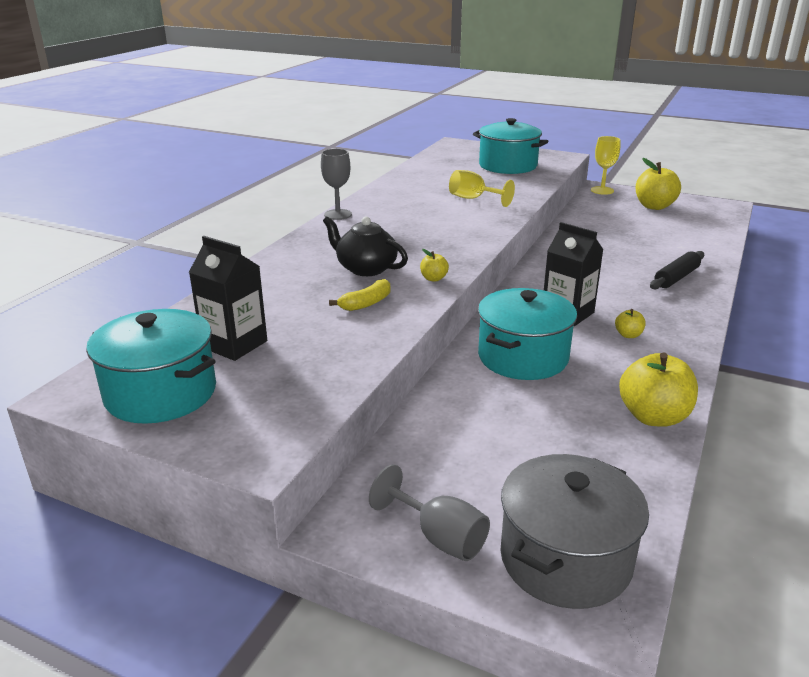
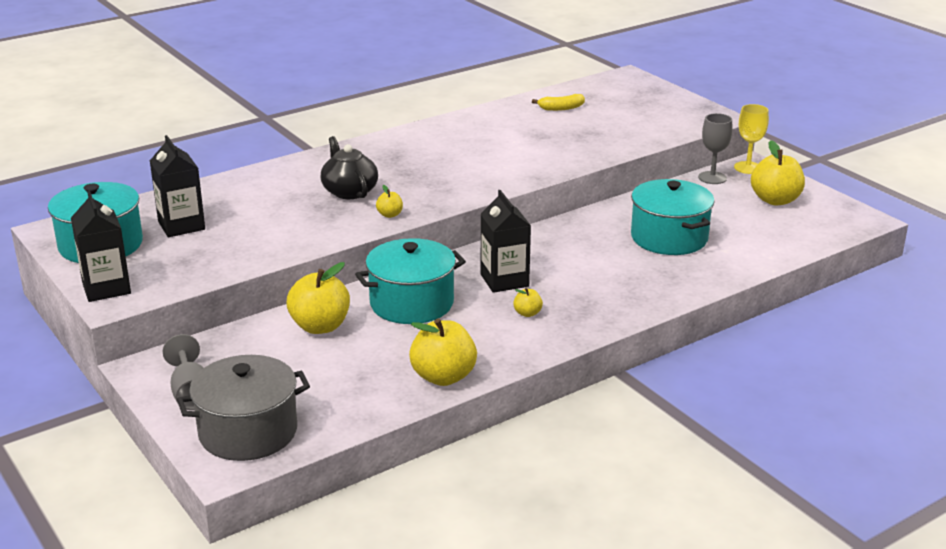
camera: 30 degrees right, 0 degrees up
(231, 441) = (106, 288): none -> black carton
(338, 214) = (396, 134): grey goblet -> grey goblet (712, 178)
(366, 303) = (309, 221): yellow banana -> yellow banana (561, 108)
(472, 407) = (320, 326): none -> yellow apple
(473, 199) = (542, 146): yellow goblet -> none
(508, 166) = (638, 116): turquoise pot -> turquoise pot (669, 238)
(676, 277) = (662, 278): black rolling pin -> none

